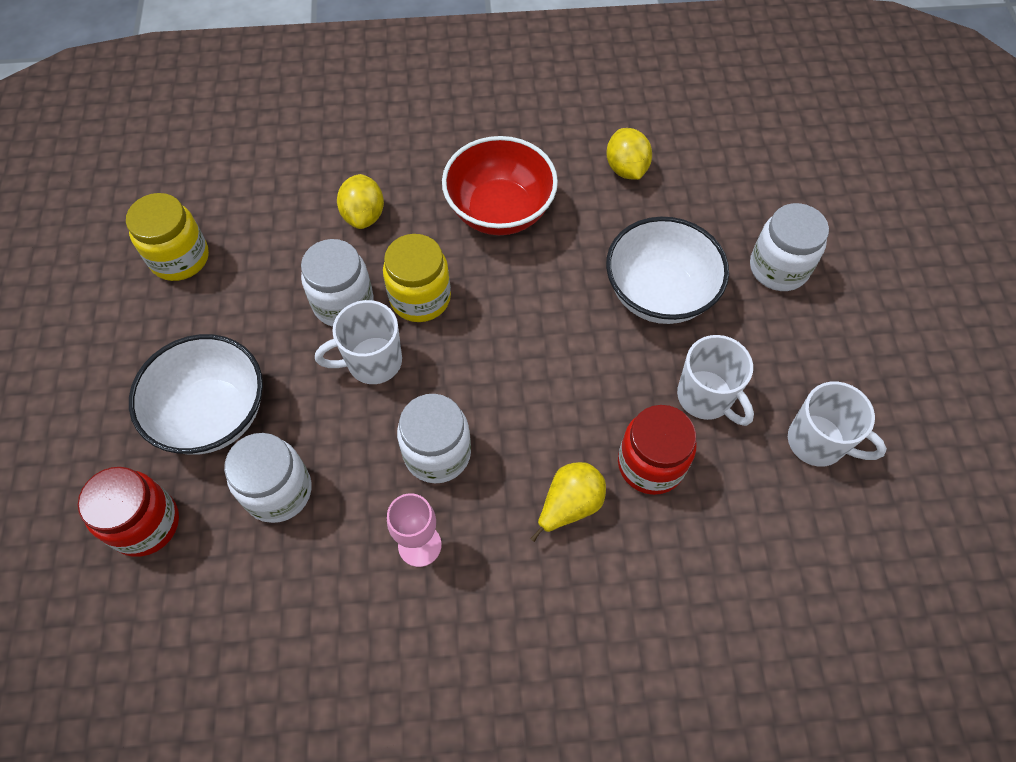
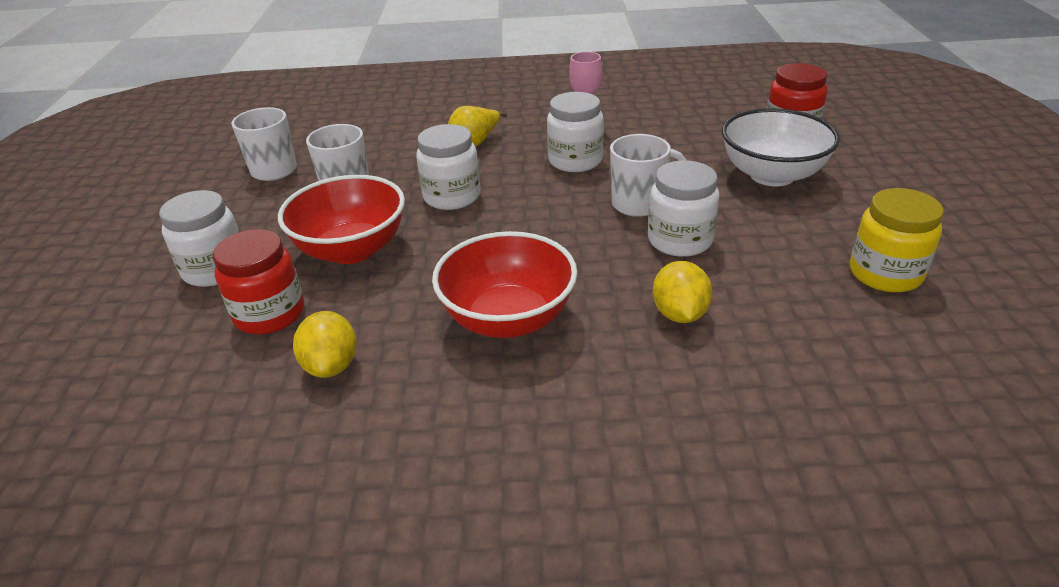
camera: 175 degrees left, 25 degrees down
(278, 491) = (697, 144): white jar -> white jar (452, 196)
(420, 298) = (599, 244): yellow jar -> none
(651, 464) = (408, 159): red jar -> red jar (270, 314)
(659, 294) = (352, 249): white bowl -> red bowl

